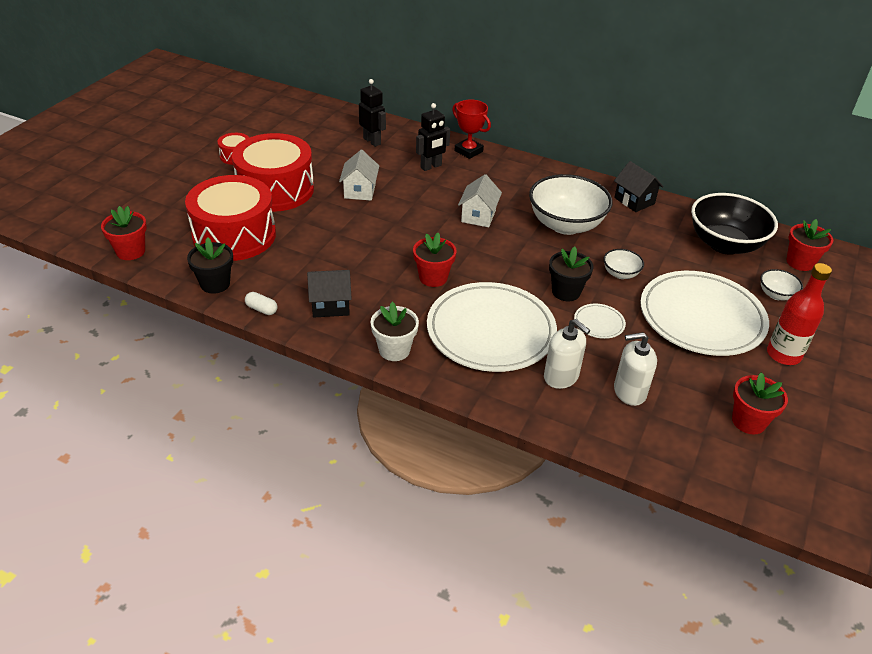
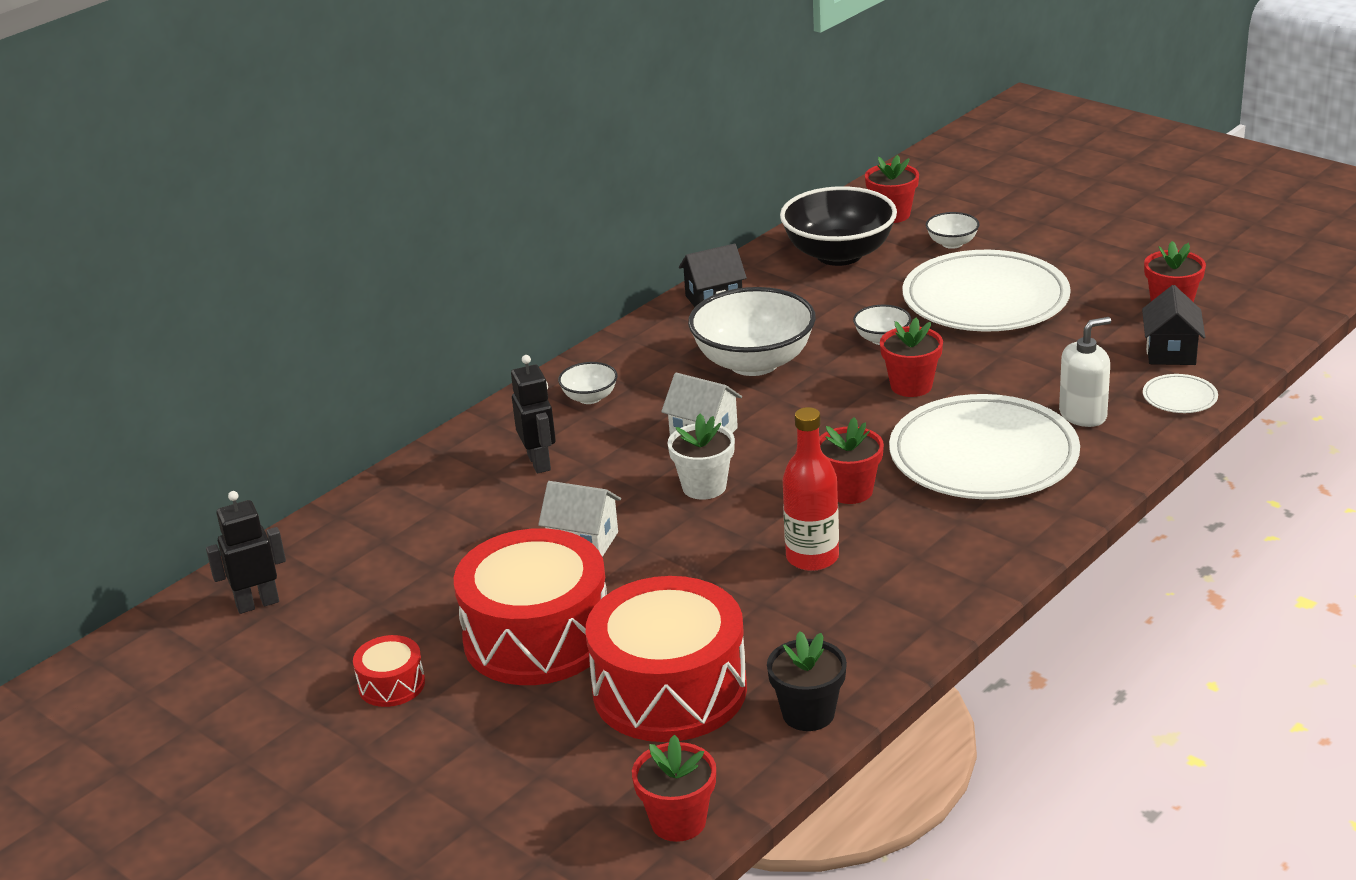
camera: 70 degrees left, 10 degrees down
(261, 309) = (889, 663): white capsule -> none
(330, 305) = (895, 592): black house -> black house (1170, 352)
(372, 141) = (423, 517): black robot -> black robot (257, 603)
(394, 350) = (1010, 540): white flower pot -> white flower pot (704, 487)
(468, 151) = (508, 421): red trophy -> none
(502, 173) = (590, 398): none -> white bowl
(566, 292) = (911, 386): black flower pot -> red flower pot
(599, 323) = (982, 371): white plate -> white plate (1179, 397)
(629, 392) = (1115, 372): white soap dispenser -> none
(783, 355) = (1063, 263): red bottle -> red bottle (812, 557)

